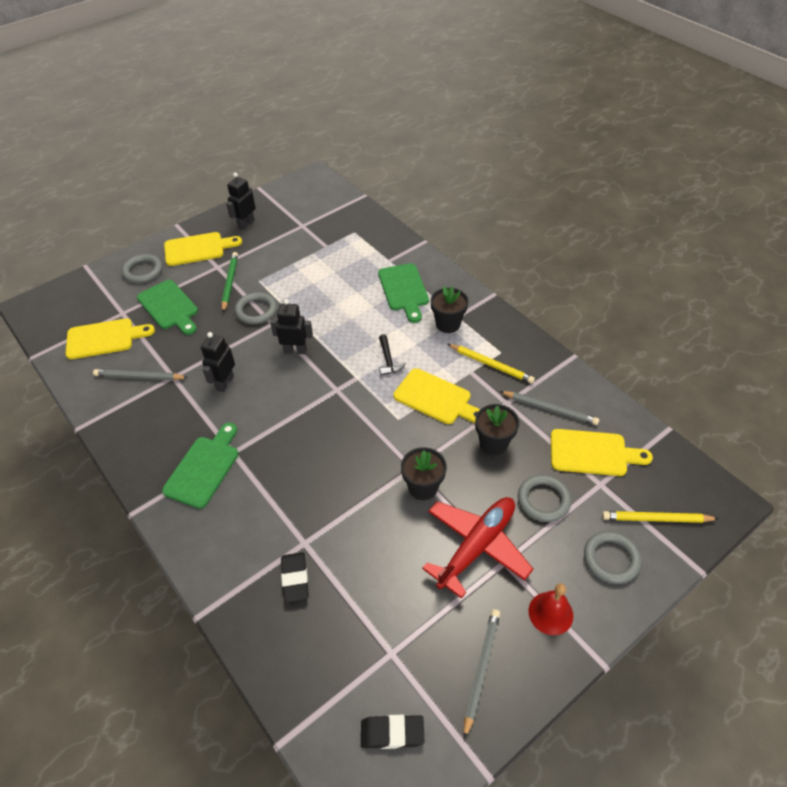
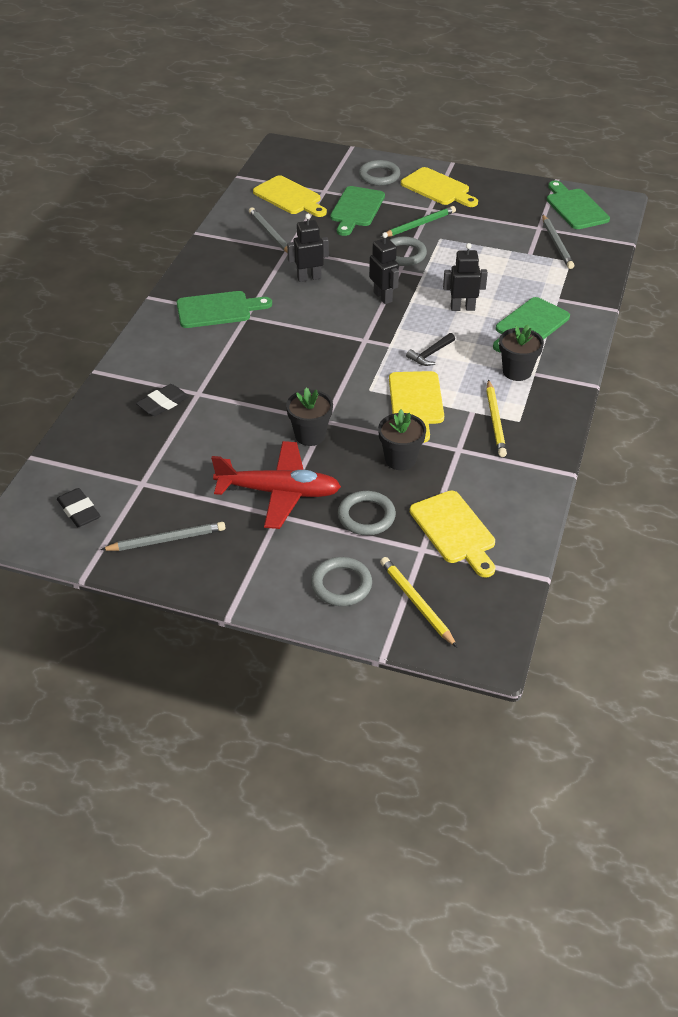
camera: 55 degrees right, 5 degrees down
(246, 224) = (500, 197): black robot -> black robot (462, 308)
(299, 197) = (575, 207): none -> green cutting board
(550, 409) = (480, 481): grey pencil -> grey pencil (556, 244)
(550, 613) = (252, 563): red bell -> none

